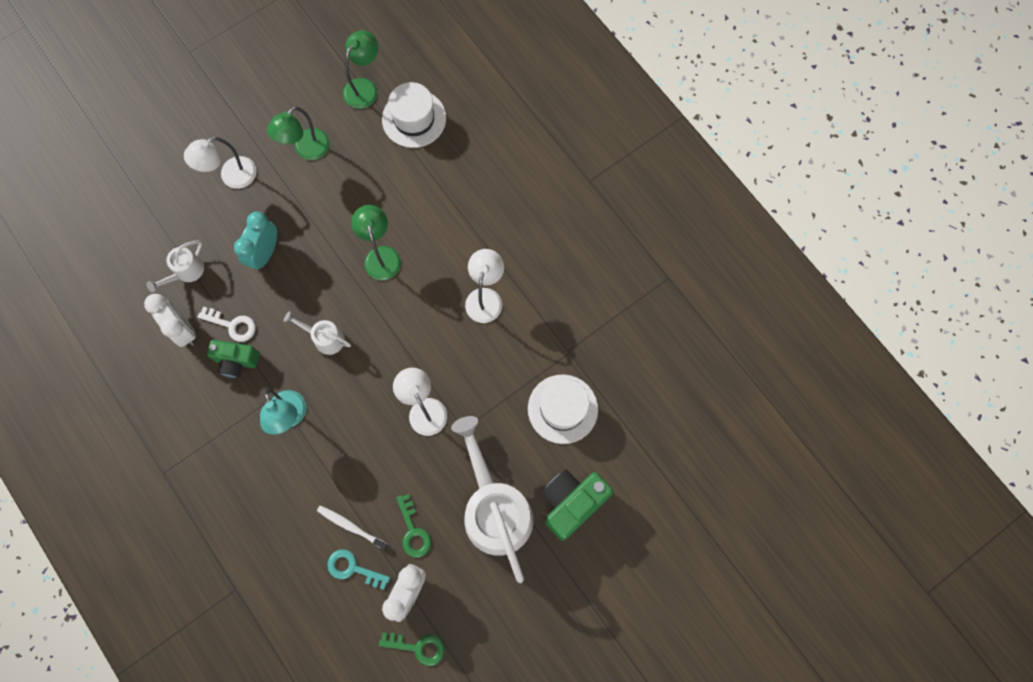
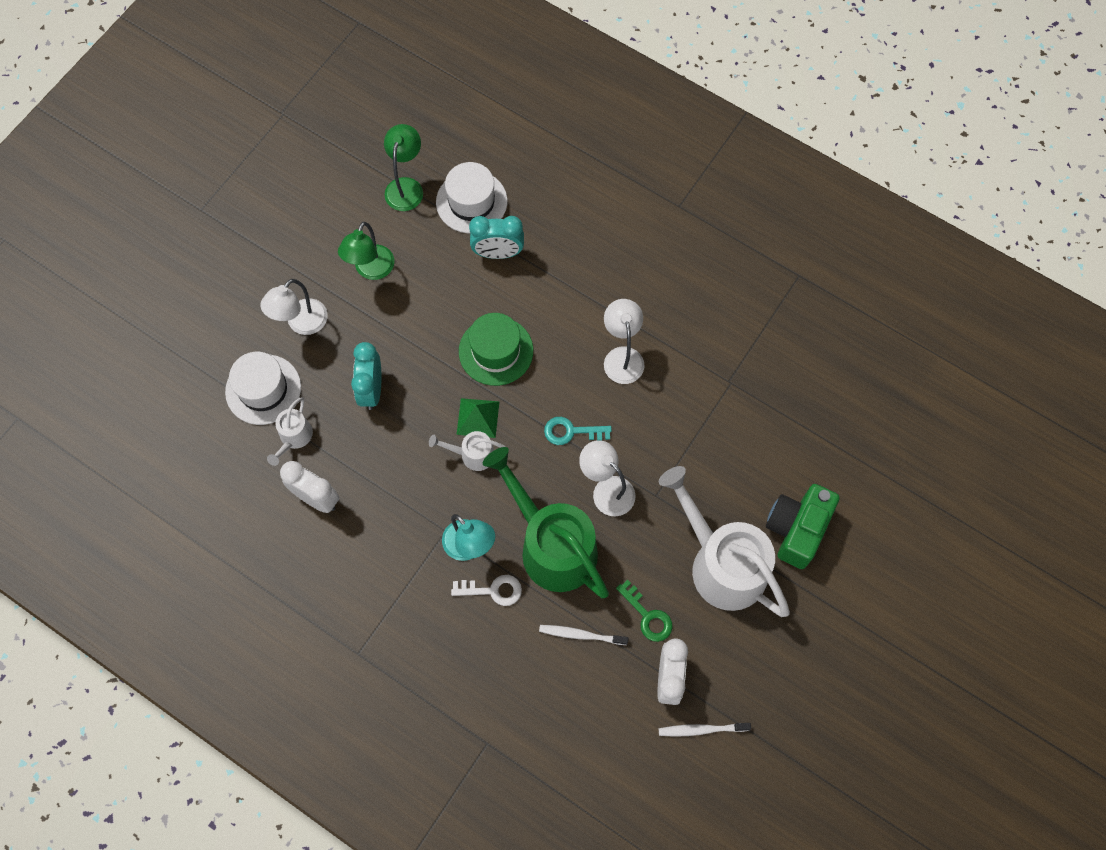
camera: 20 degrees left, 5 degrees down
(232, 325) = (367, 475): white key -> white key (493, 590)
(236, 361) = (388, 510): green camera -> none
(342, 308) = (478, 417): none -> green pyramid
(353, 568) = (601, 676): turquoise key -> turquoise key (571, 431)
(358, 440) = (551, 545): none -> green watering can
(381, 255) = (496, 351): green lamp -> green hat
(418, 170) = (498, 253): none -> turquoise clock
(418, 647) = (701, 729): green key -> white toothbrush
(562, 409) = (748, 440): white hat -> white hat (263, 389)

